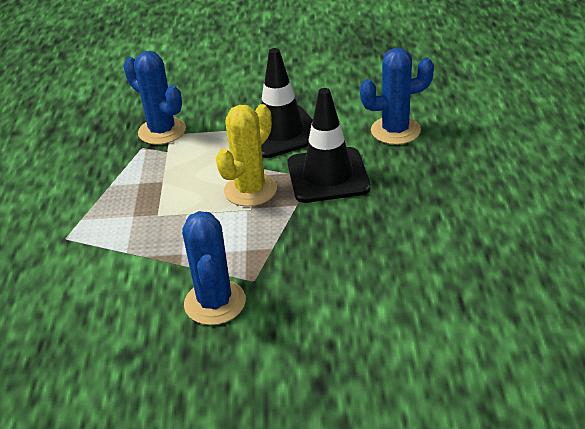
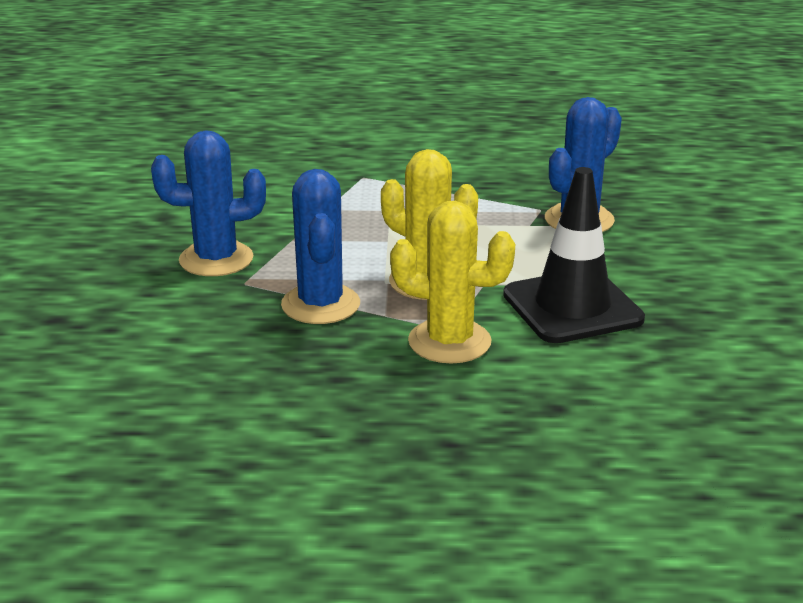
camera: 90 degrees right, 10 degrees down
(328, 175) = (449, 342): black traffic cone -> yellow cactus
(395, 131) = (572, 413): blue cactus -> blue cactus (320, 304)

